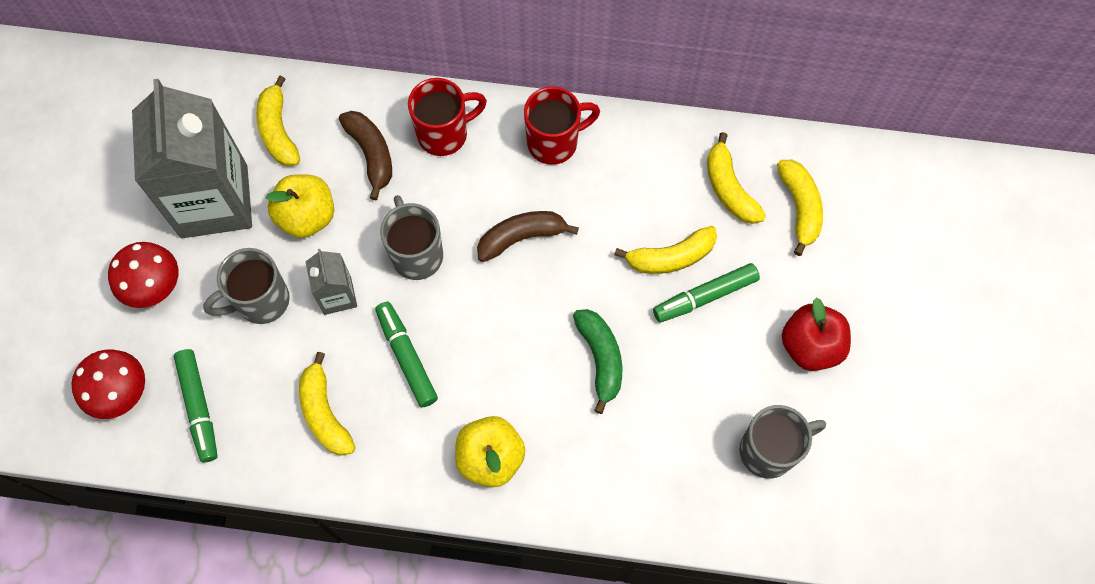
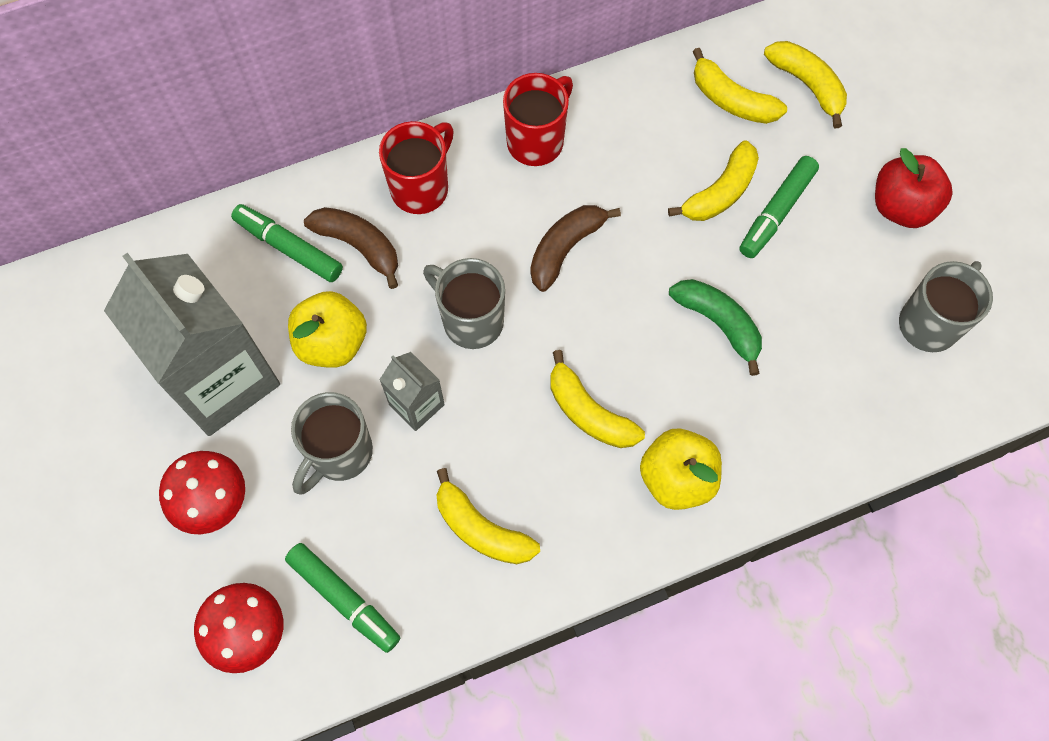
camera: 30 degrees left, 0 degrees up
(278, 130) = (244, 272): yellow banana -> yellow banana (588, 412)
(406, 357) = (528, 427): green marker -> green marker (289, 248)

